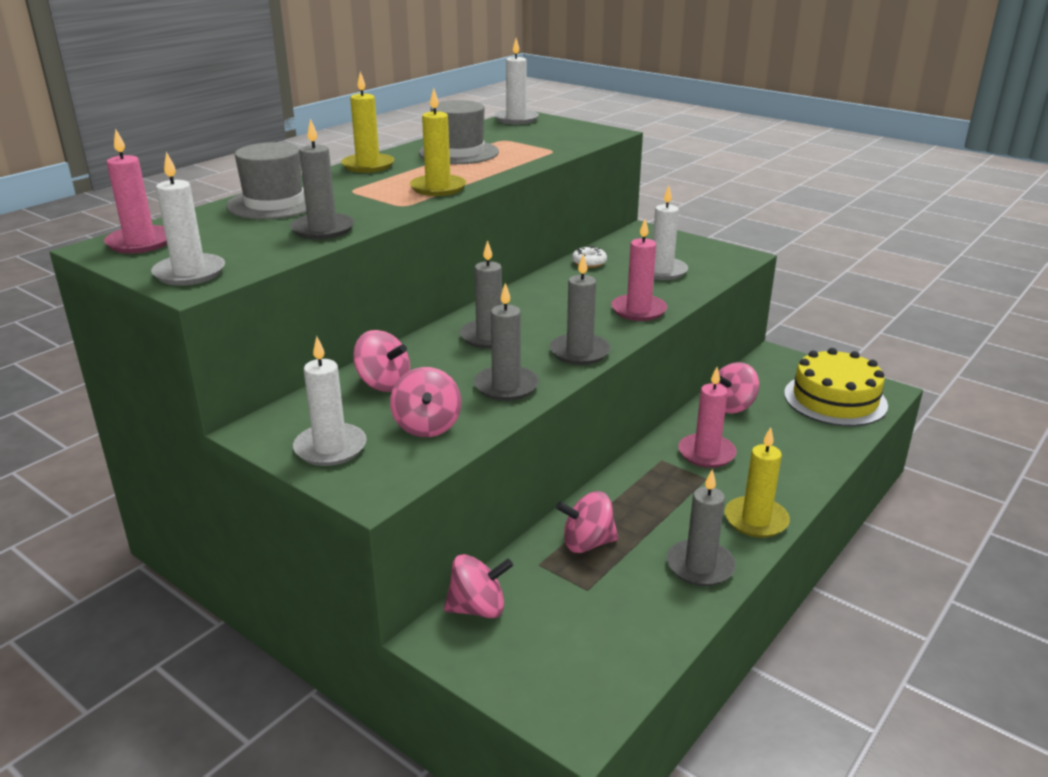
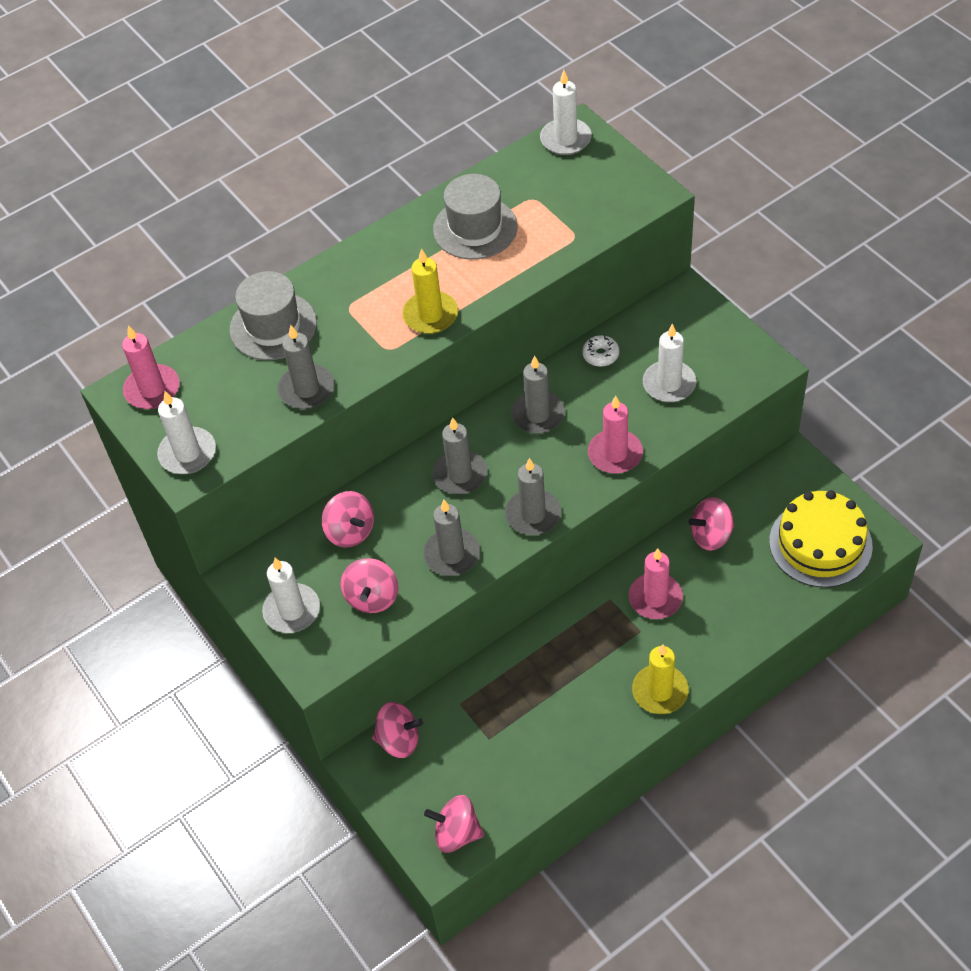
camera: 20 degrees right, 25 degrees up
(368, 165) = (376, 249): yellow candle -> none
(587, 543) = (506, 688): pink spinning top -> pink spinning top (456, 833)
(700, 566) = (588, 733): grey candle -> grey candle (538, 415)

